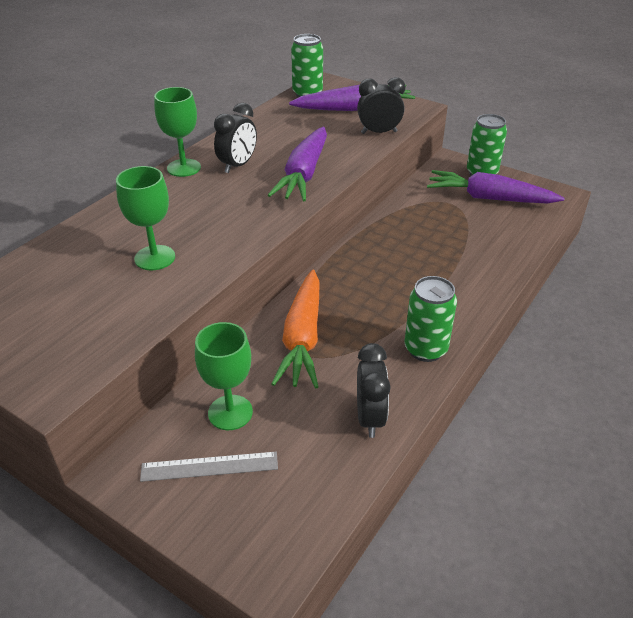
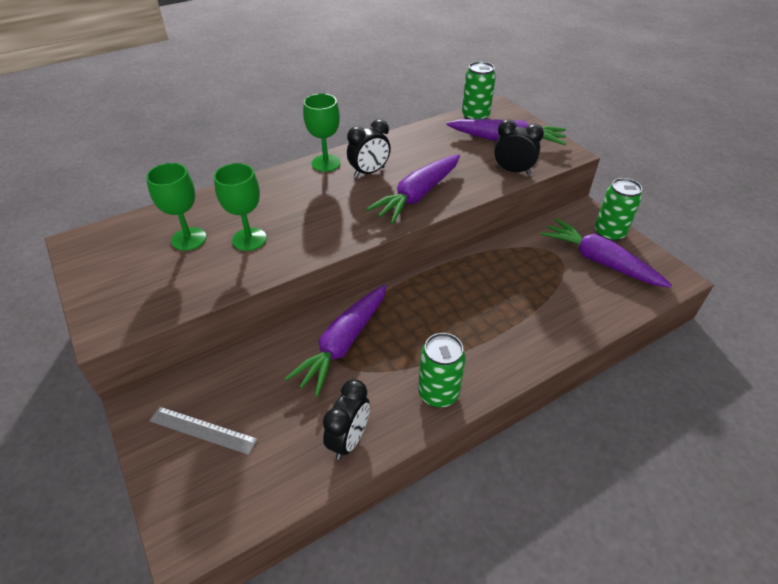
camera: 25 degrees right, 5 degrees up
(230, 412) = (246, 389): green goblet -> green goblet (189, 239)
(302, 338) = (343, 344): orange carrot -> purple carrot

